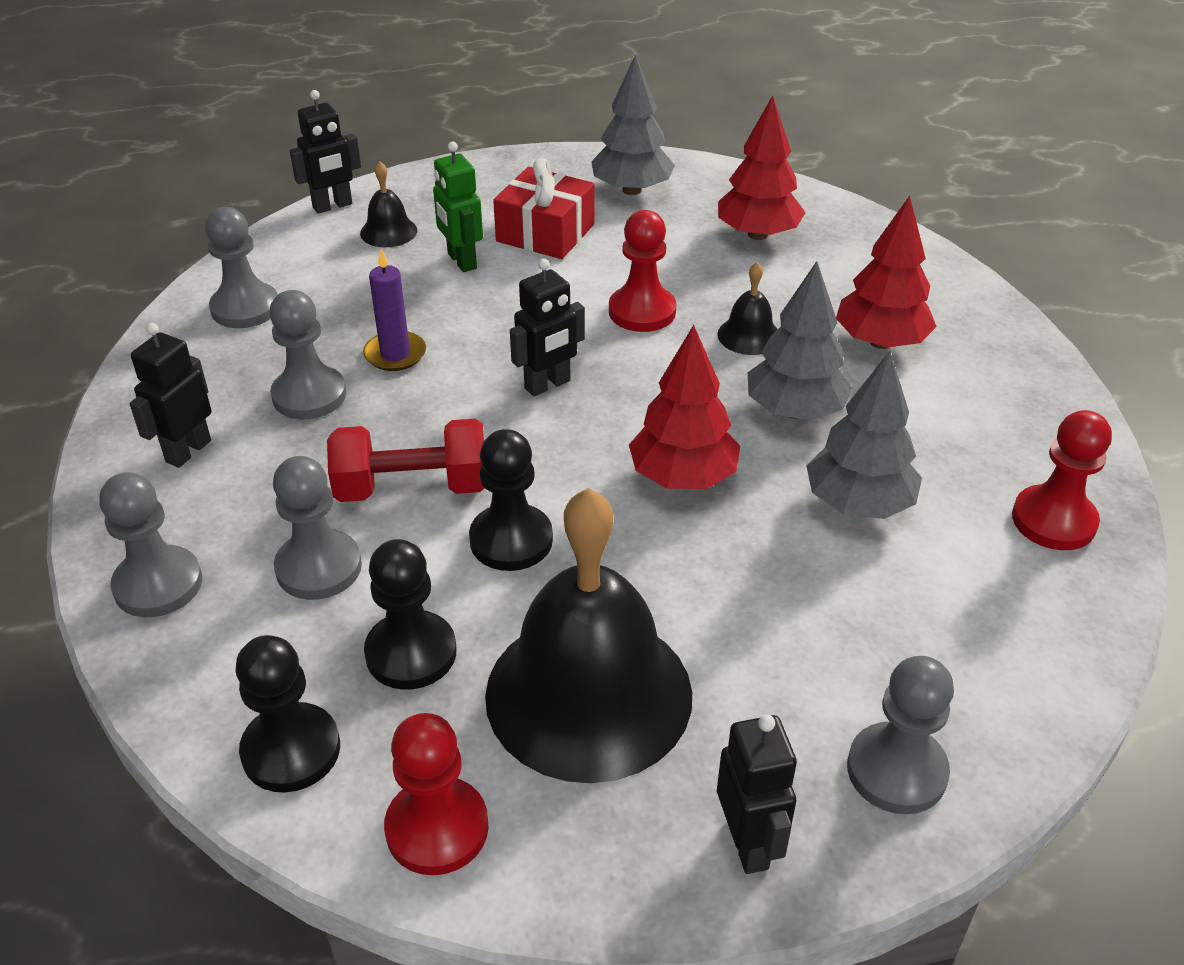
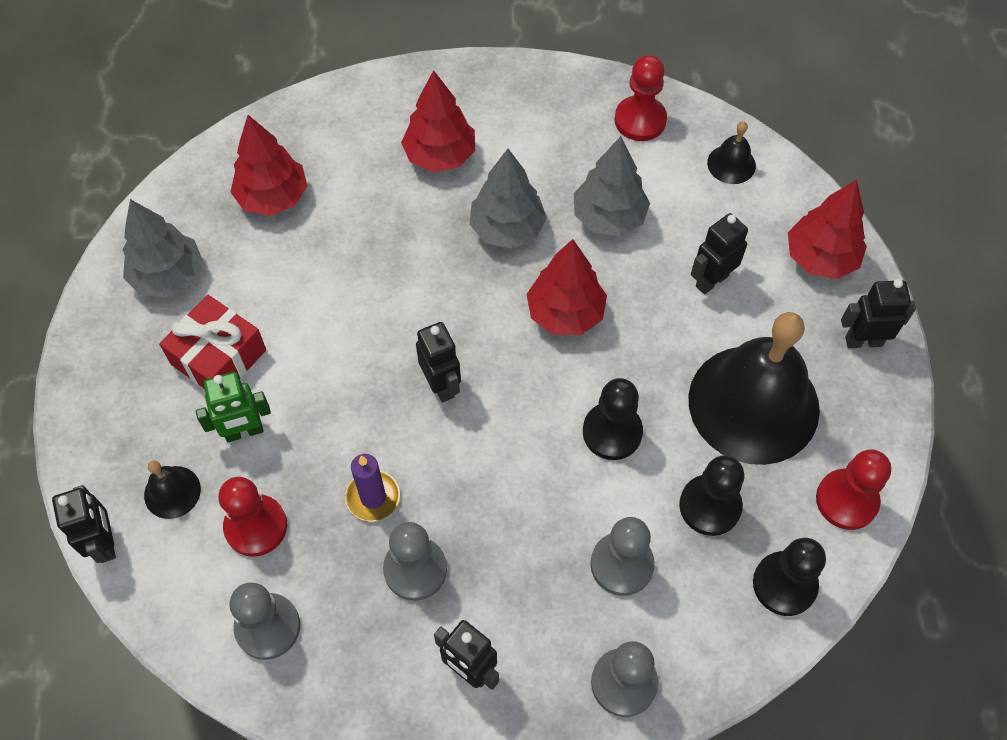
camera: 80 degrees left, 20 degrees up
(412, 488) = (545, 494): red dumbbell -> none
(642, 311) = (360, 302): red pawn -> red pawn (256, 526)
(749, 335) = (411, 236): black bell -> black bell (731, 164)
(794, 627) = (711, 280): none -> black robot
(896, 771) = (820, 258): grey pawn -> red tree

